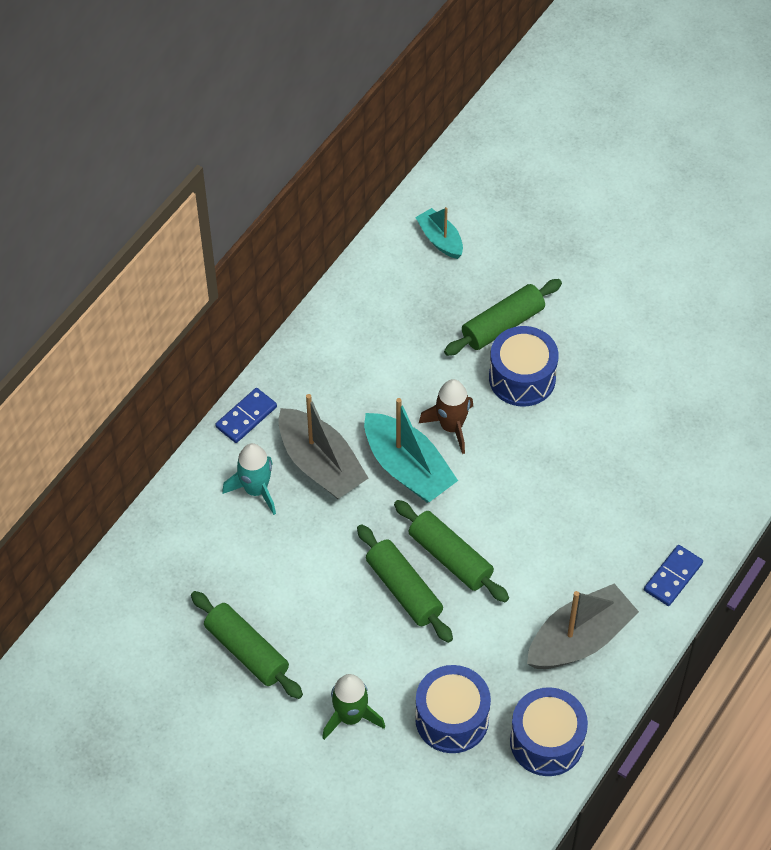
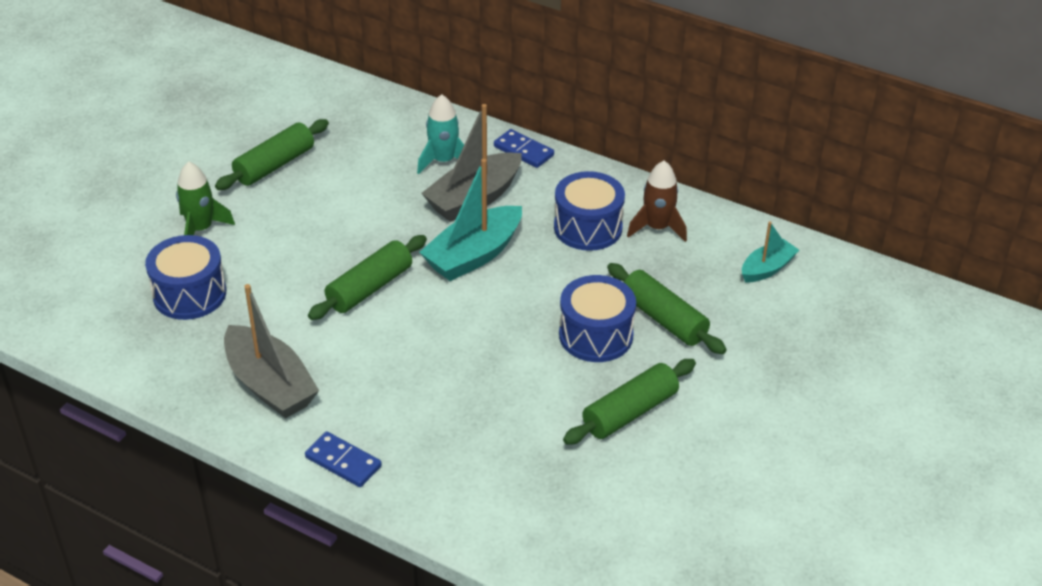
camera: 85 degrees right, 15 degrees down
(403, 590) = (334, 257): green rolling pin -> green rolling pin (629, 412)
(451, 427) = (527, 284): brown rocket -> brown rocket (657, 228)
(546, 741) = (155, 361): blue drum -> blue drum (588, 227)

